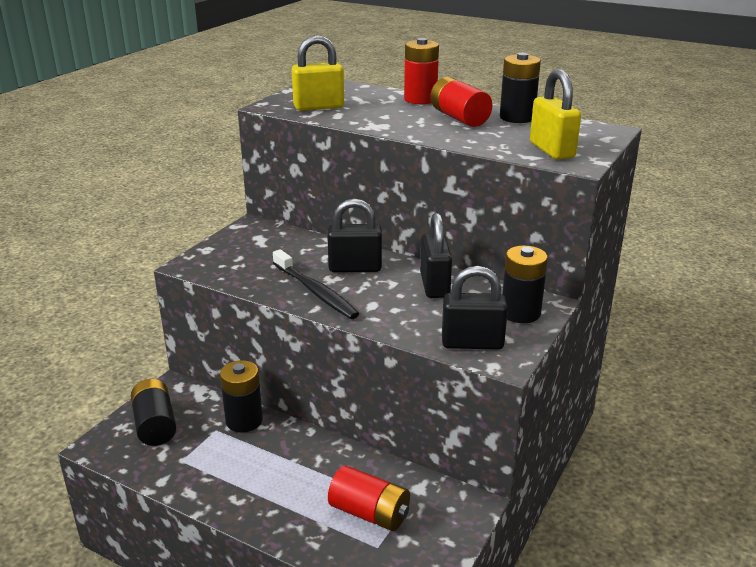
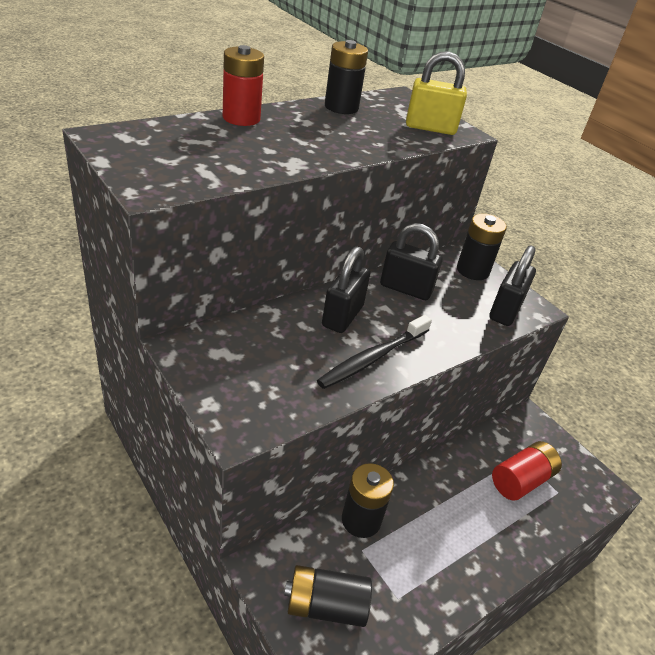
camera: 70 degrees left, 10 degrees up
(315, 292) = (373, 358): black toothbrush -> black toothbrush turned 150 degrees clockwise
(318, 107) = (196, 167): yellow padlock -> none
(459, 118) = (316, 125): red battery -> none

